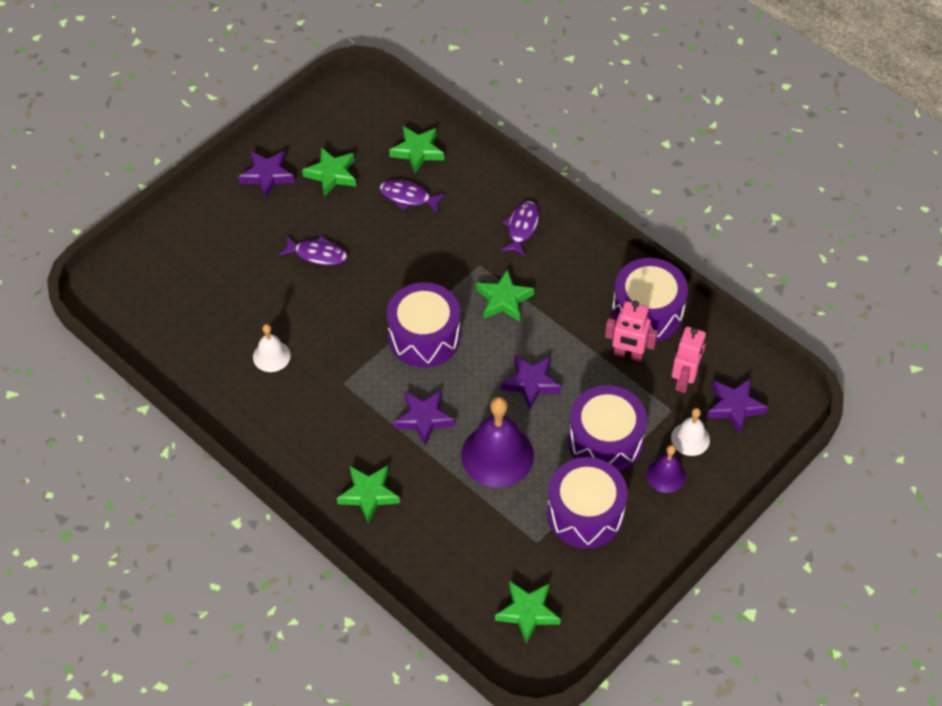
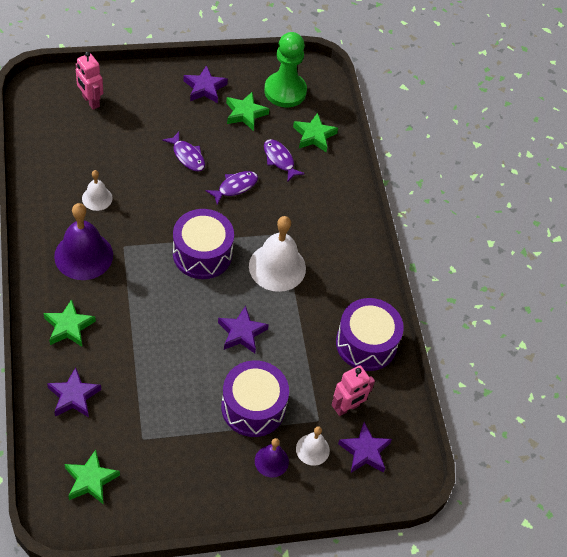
camera: 30 degrees right, 0 degrees up
(348, 126) = (285, 91): none -> green pawn
(424, 418) = (150, 305): purple star -> purple star (74, 396)
(497, 455) = (173, 363): purple bell -> purple bell (83, 255)
(504, 300) = (277, 267): green star -> white bell
(522, 227) = (335, 229): purple fish -> purple fish (235, 187)
(585, 513) = (192, 445): purple drum -> none
(628, 355) = (325, 362): pink robot -> pink robot (90, 101)

